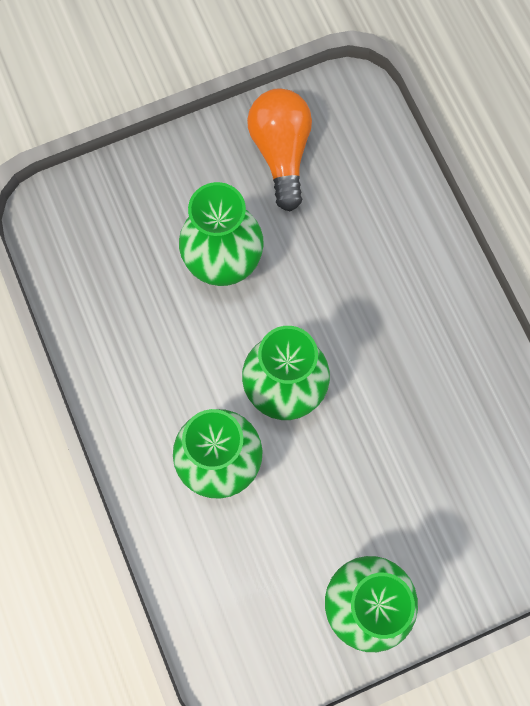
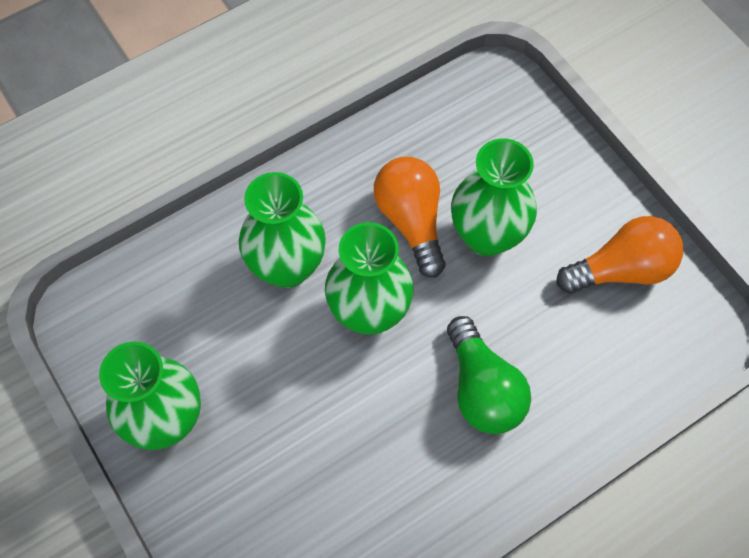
camera: 80 degrees right, 10 degrees down
(193, 331) = (411, 221): none -> orange light bulb
(378, 300) = (482, 389): none -> green light bulb

